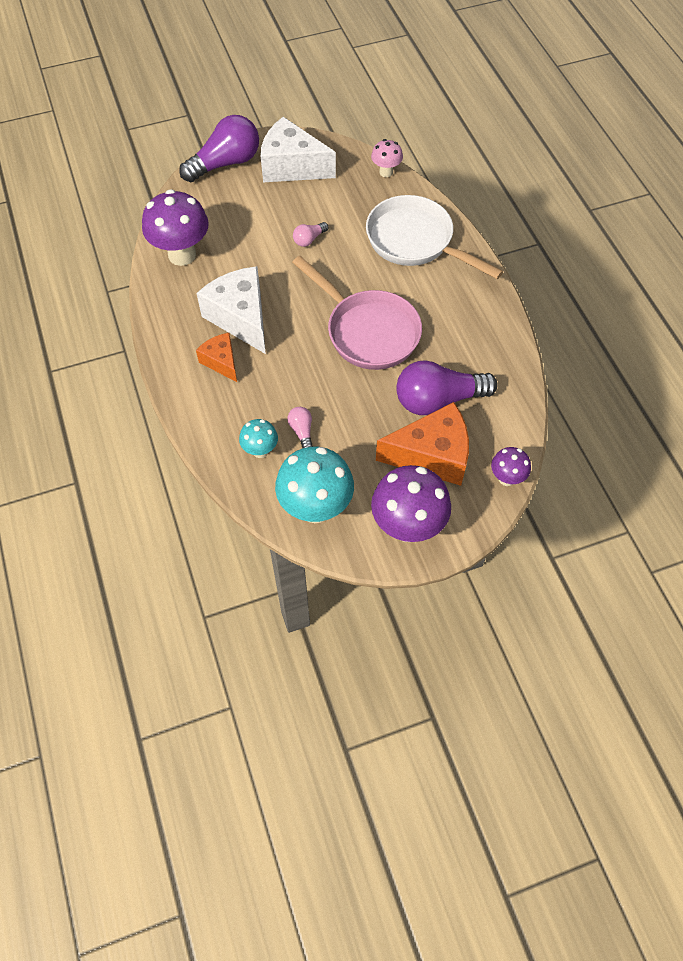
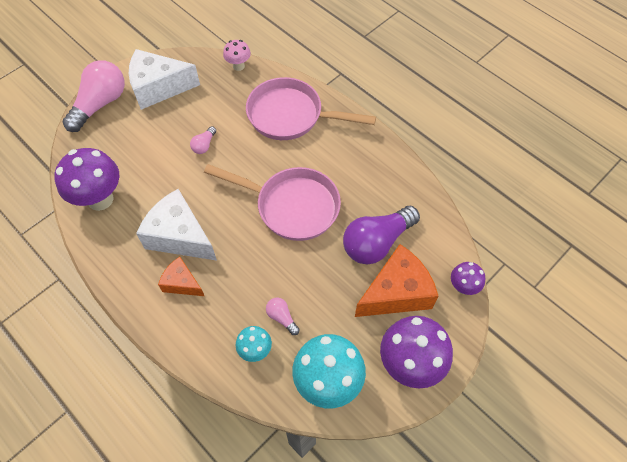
camera: 25 degrees left, 0 degrees up
(226, 163) = (100, 104): purple light bulb -> pink light bulb
(415, 242) = (291, 116): white pan -> pink pan

